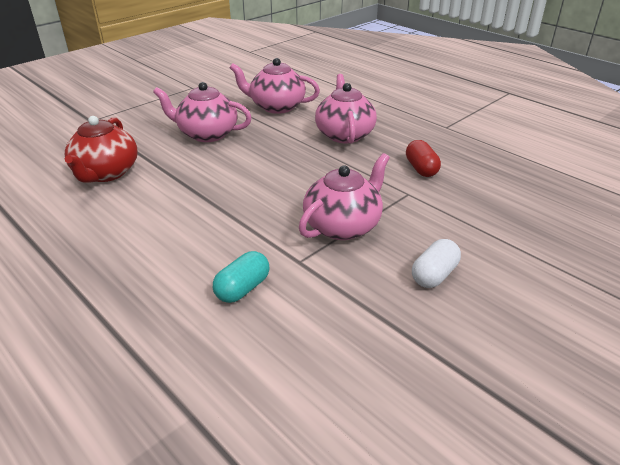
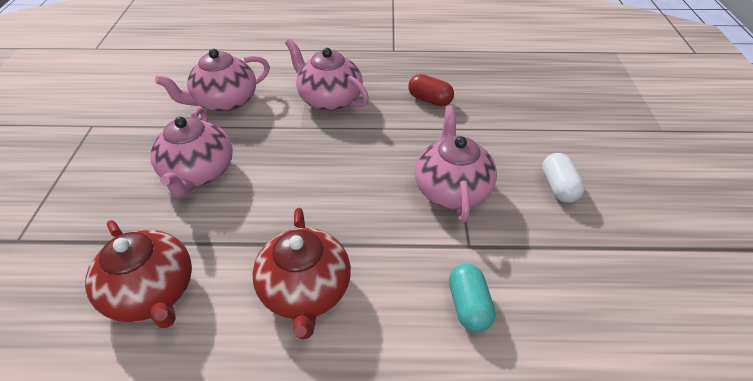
camera: 45 degrees left, 10 degrees up
(169, 218) = (305, 291): none -> red teapot
(207, 134) = (198, 173): pink teapot -> pink teapot turned 60 degrees counterclockwise

